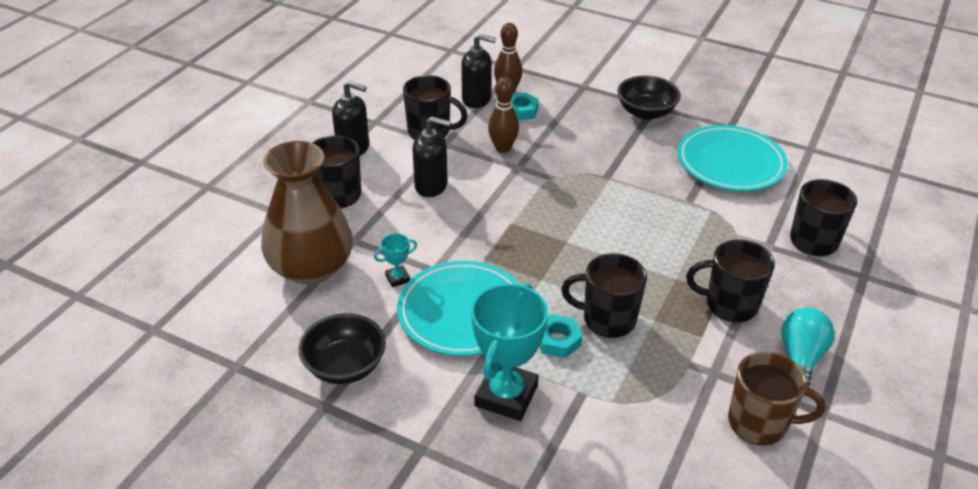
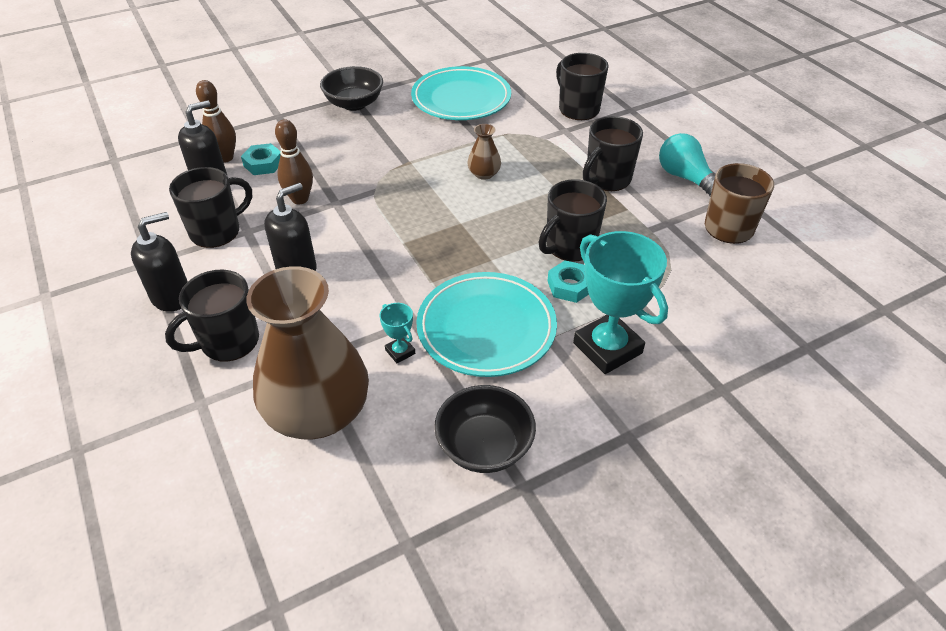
camera: 55 degrees left, 5 degrees up
(397, 278) = (400, 352): turquoise trophy -> turquoise trophy turned 45 degrees counterclockwise
(644, 225) = (484, 174): none -> brown vase

